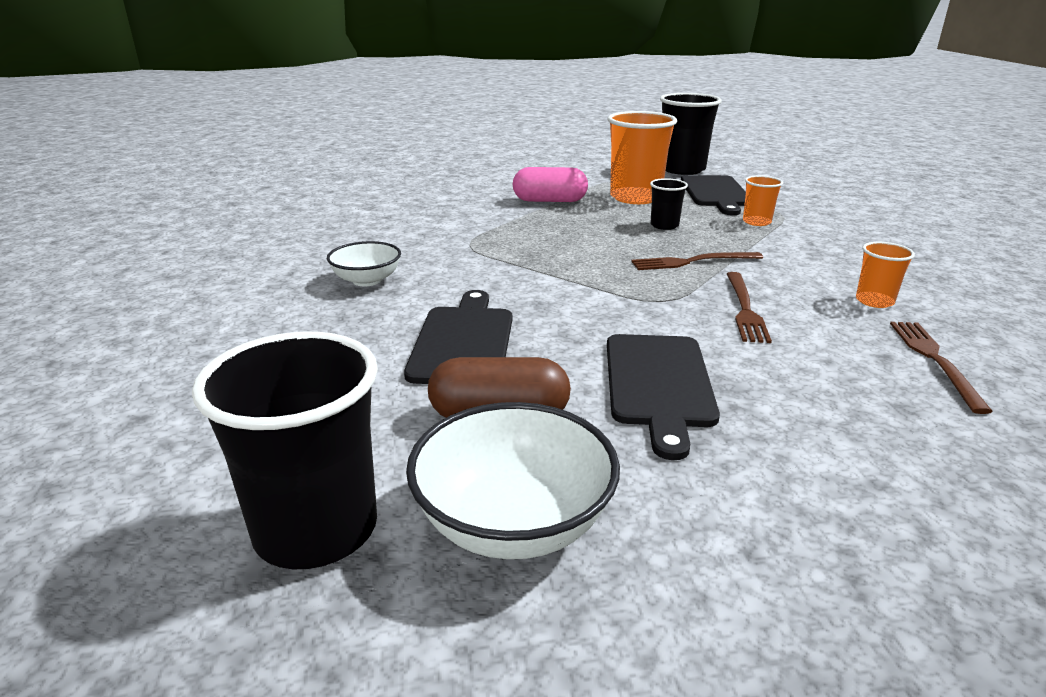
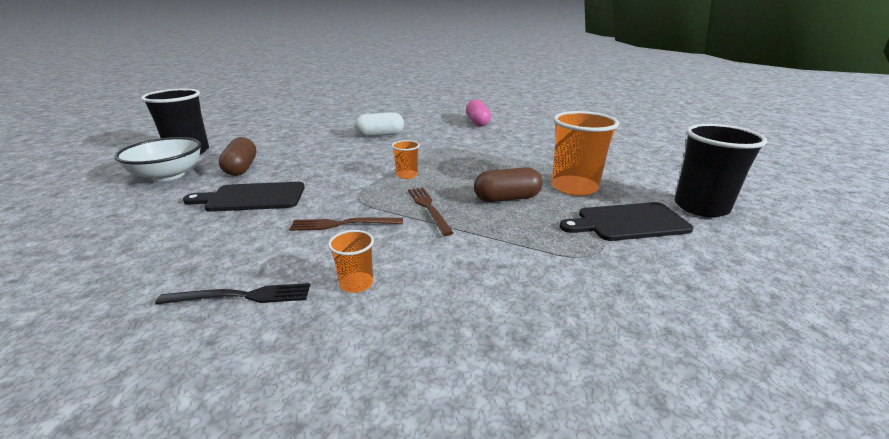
camera: 80 degrees right, 0 degrees up
(367, 280) = (380, 135): white bowl -> white capsule
(463, 342) = (310, 157): black cutting board -> none
(549, 201) = (537, 160): pink capsule -> pink capsule (477, 122)
(664, 225) = (507, 198): black cup -> brown capsule
(756, 222) = (547, 240): orange cup -> orange cup (407, 175)
(934, 360) = (241, 296): brown fork -> black fork

